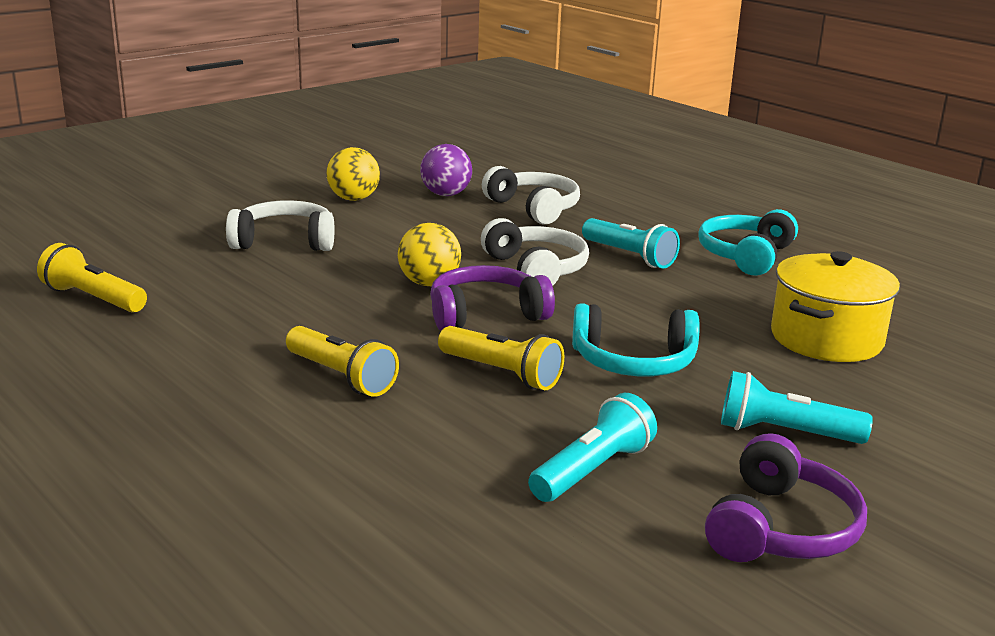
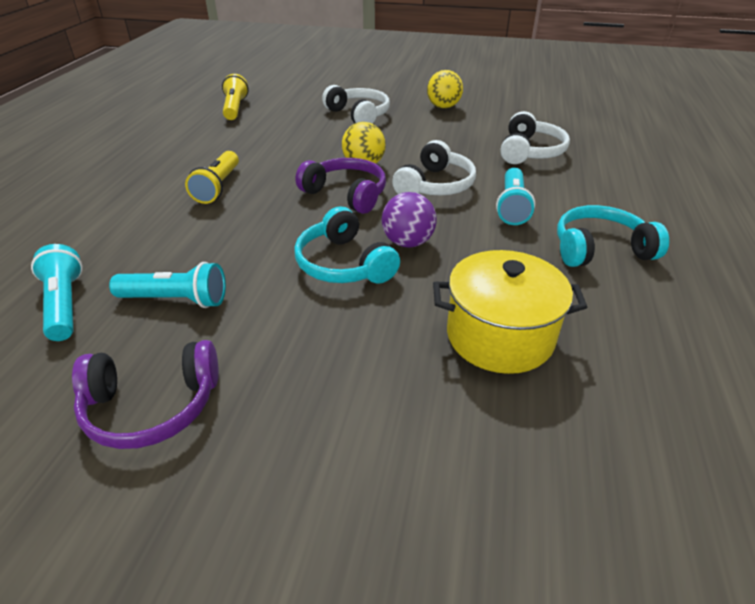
camera: 55 degrees right, 15 degrees up
(446, 194) = (498, 123): purple ball -> purple ball (408, 242)
(501, 373) = (273, 227): yellow flashlight -> none
(784, 433) = (303, 364): turquoise flashlight -> turquoise flashlight (65, 304)

